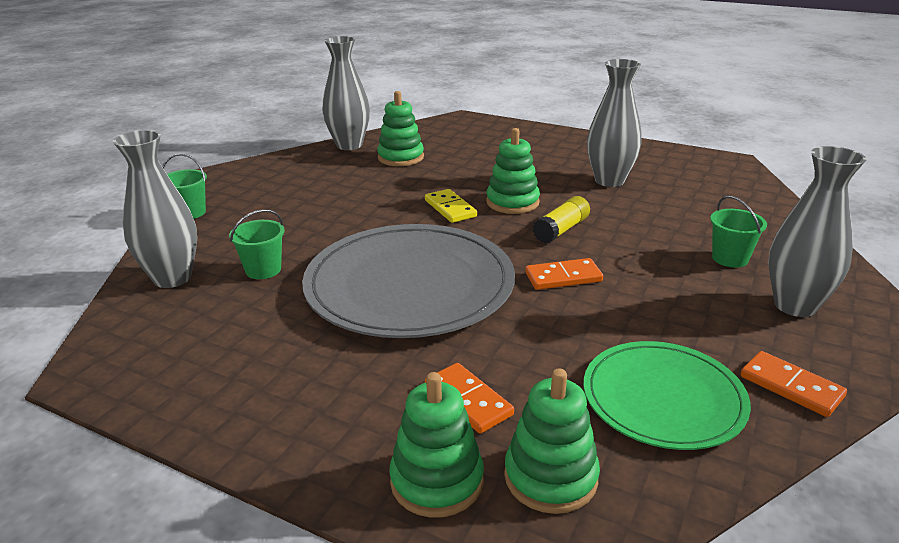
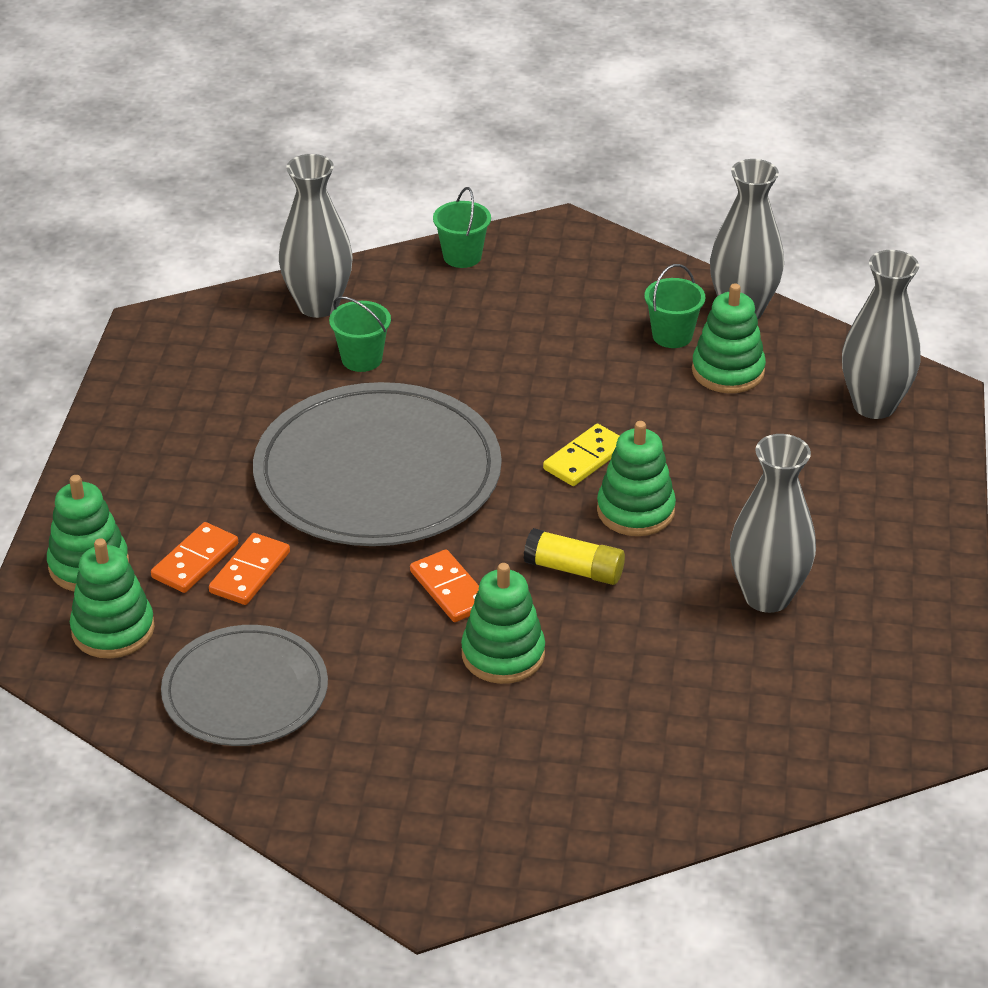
camera: 70 degrees right, 10 degrees up
(641, 268) = (503, 654): none -> green stacking toy
(663, 398) = (245, 691): green plate -> grey plate
(730, 258) = (570, 735): green bucket -> green bucket (672, 336)
(791, 387) = (298, 786): orange domino -> orange domino (250, 572)
(795, 305) = (471, 795): grey vase -> grey vase (874, 405)

